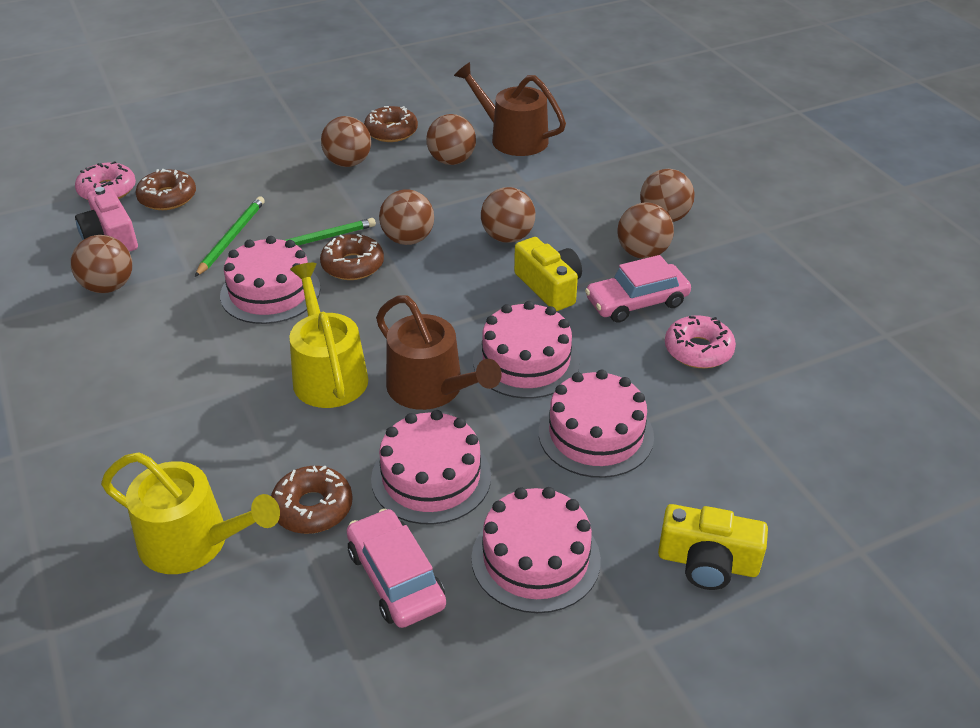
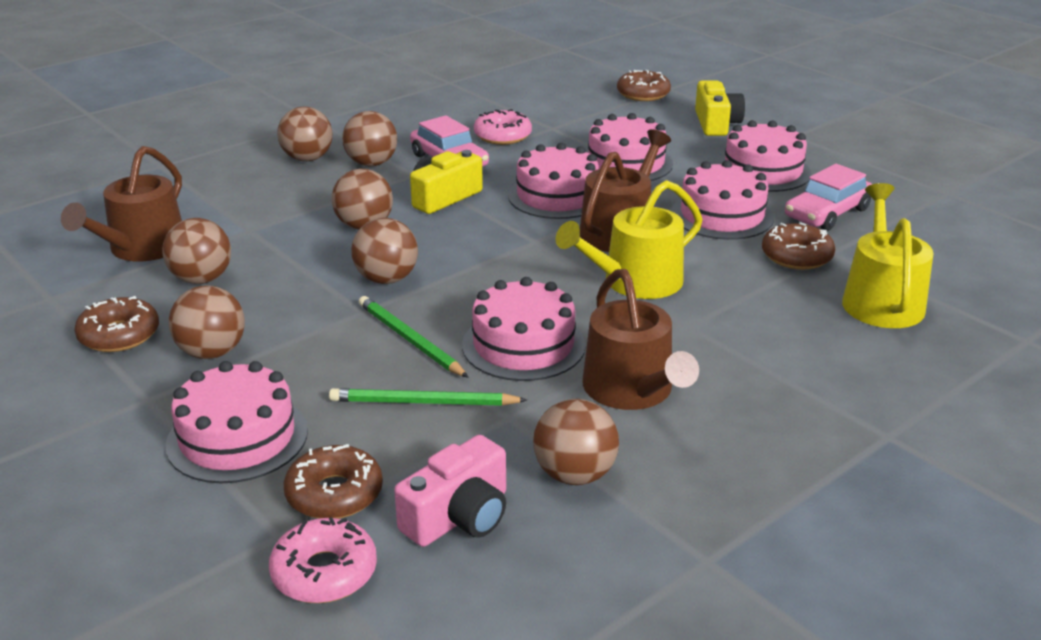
camera: 105 degrees left, 10 degrees down
(174, 333) = (632, 391): none -> brown watering can
(247, 169) = (237, 437): none -> pink cake
(352, 265) = (449, 303): brown donut -> brown donut (643, 94)

